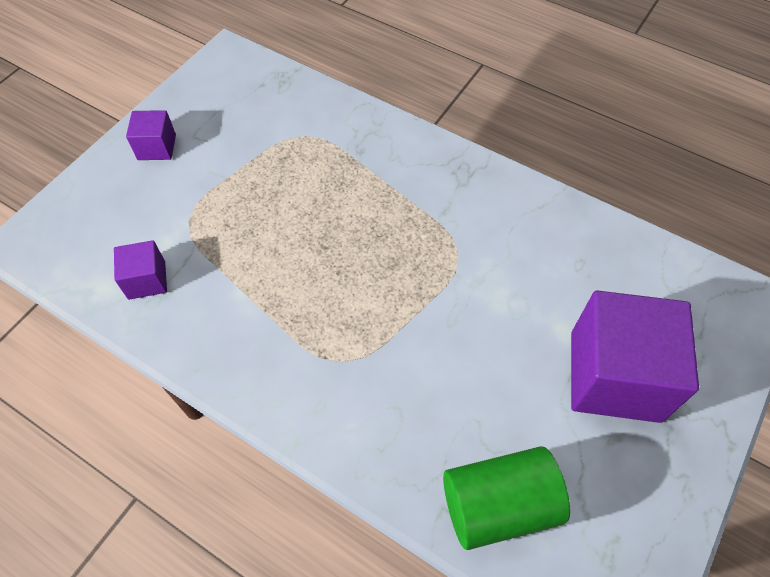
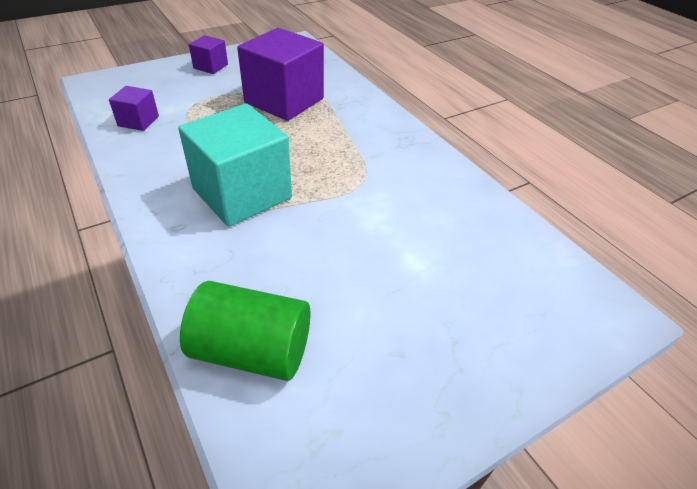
camera: 25 degrees right, 15 degrees down
(350, 330) = (242, 193): none -> turquoise cube
(615, 376) = (434, 307): purple cube -> purple cube (284, 100)

